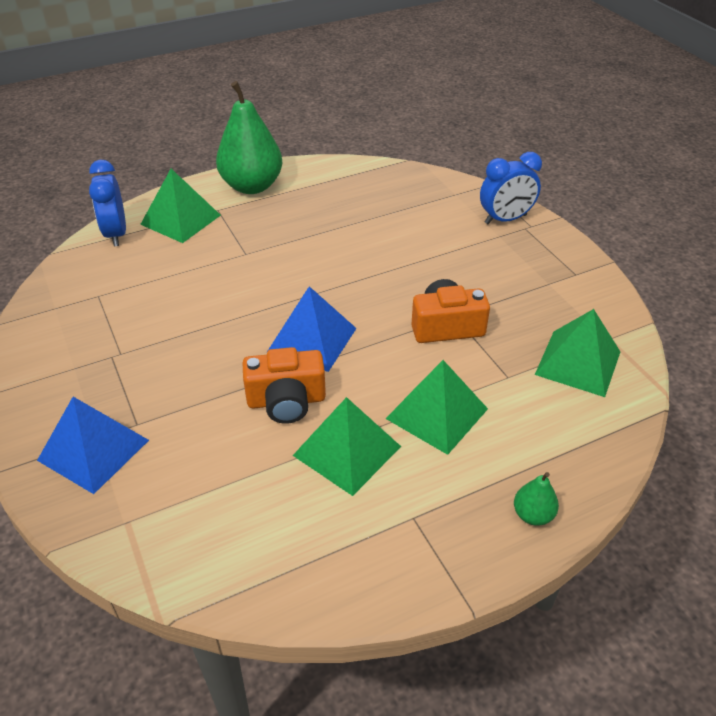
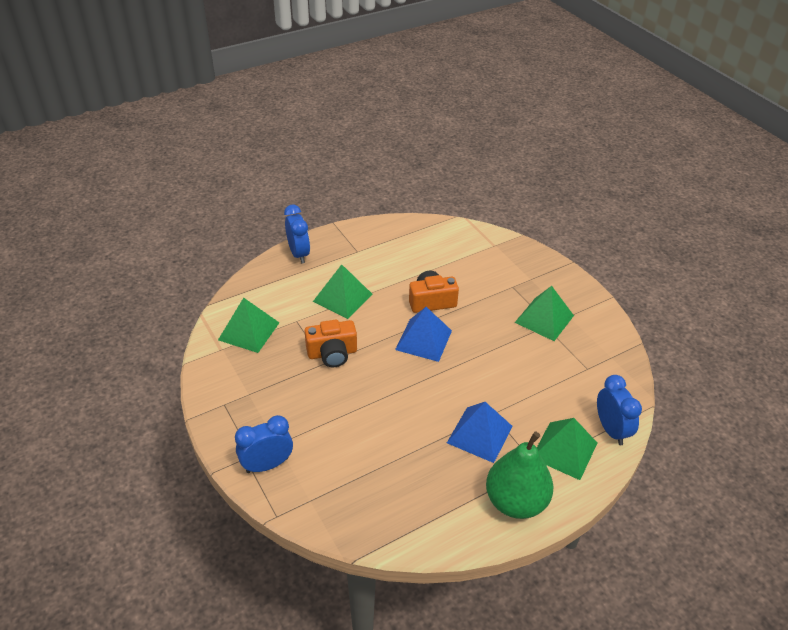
camera: 175 degrees right, 0 degrees up
(93, 450) = (528, 273): blue pyramid -> blue pyramid (480, 434)
(347, 451) = (392, 277): green pyramid -> green pyramid (544, 318)
(533, 515) = (299, 254): green pear -> blue clock

